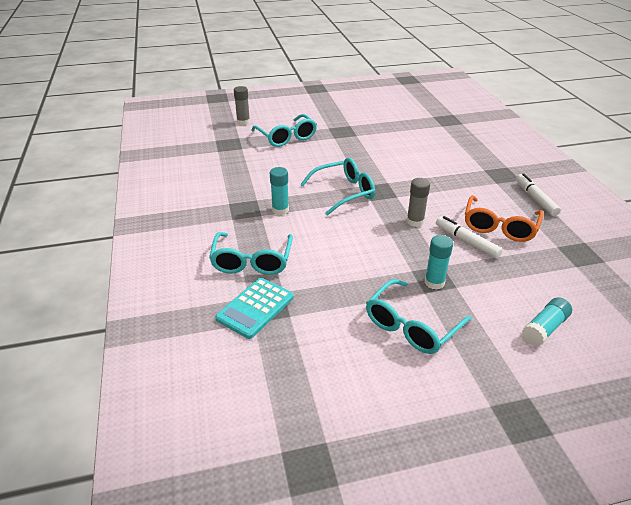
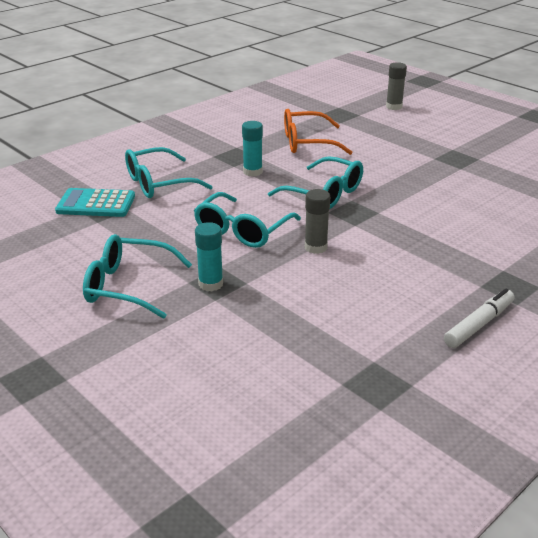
camera: 60 degrees right, 5 degrees down
(286, 137) = (395, 135): turquoise glasses -> turquoise glasses (243, 230)
(466, 241) = (311, 289): white marker -> none
(499, 226) = (371, 307): orange glasses -> orange glasses (307, 142)
(544, 328) = (187, 374): turquoise glue stick -> none

